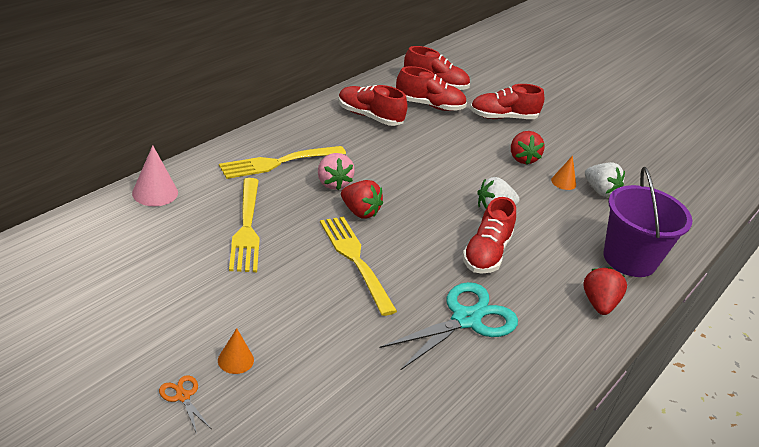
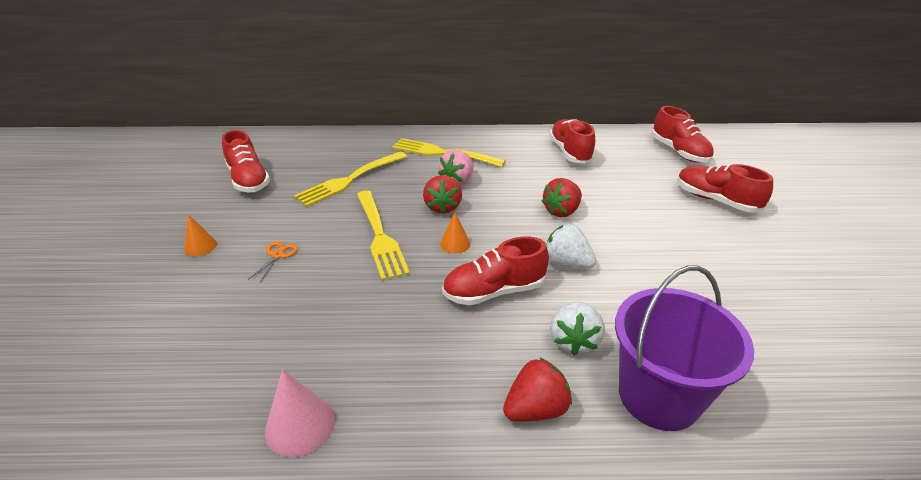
camera: 55 degrees right, 0 degrees up
(155, 192) = (338, 138): pink cone -> pink cone (300, 425)
(183, 396) = (143, 247): orange scissors -> orange scissors (277, 255)
(356, 260) = (379, 235): yellow fork -> yellow fork turned 135 degrees clockwise
(429, 105) = (644, 164): red shoe -> red shoe (248, 180)
(466, 319) = (380, 327): turquoise scissors -> none
(522, 158) = (678, 240): red strawberry -> red strawberry (561, 211)
(563, 182) = (696, 281): orange cone -> orange cone (455, 243)
(600, 191) = (736, 312): white strawberry -> white strawberry (573, 340)

